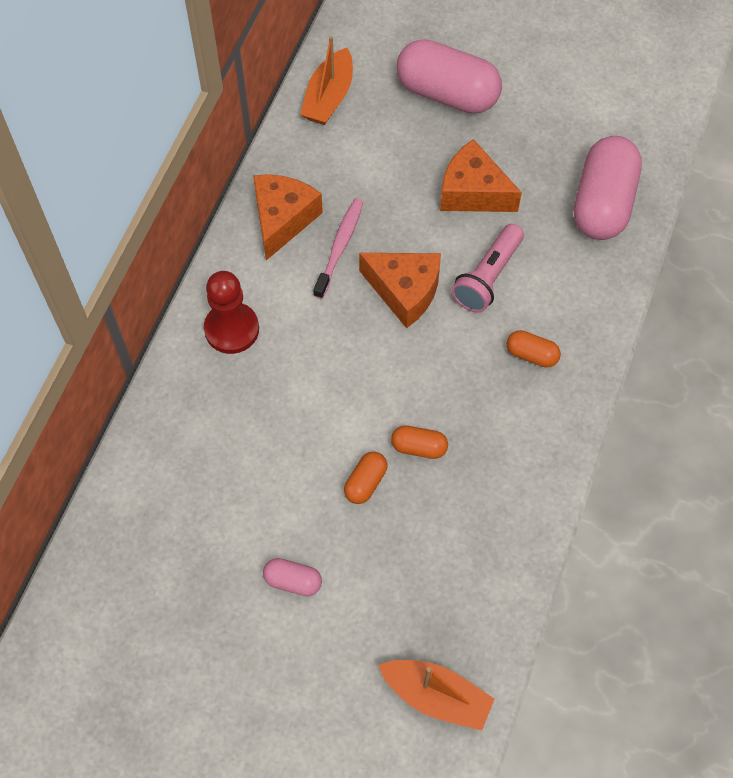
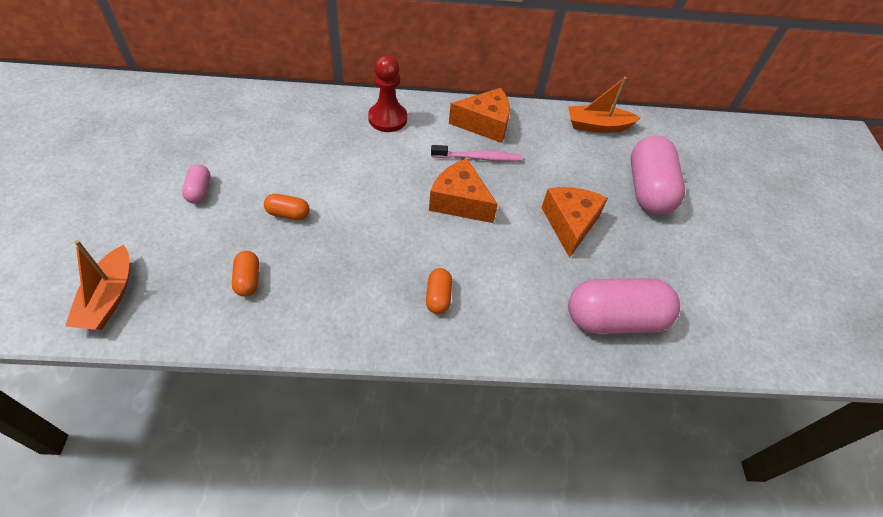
camera: 65 degrees right, 10 degrees down
(404, 291) = (459, 202): orange cheese -> orange cheese turned 120 degrees clockwise
(419, 447) = (327, 239): orange capsule -> orange capsule (248, 280)
(488, 277) = (497, 251): pink flashlight -> none

